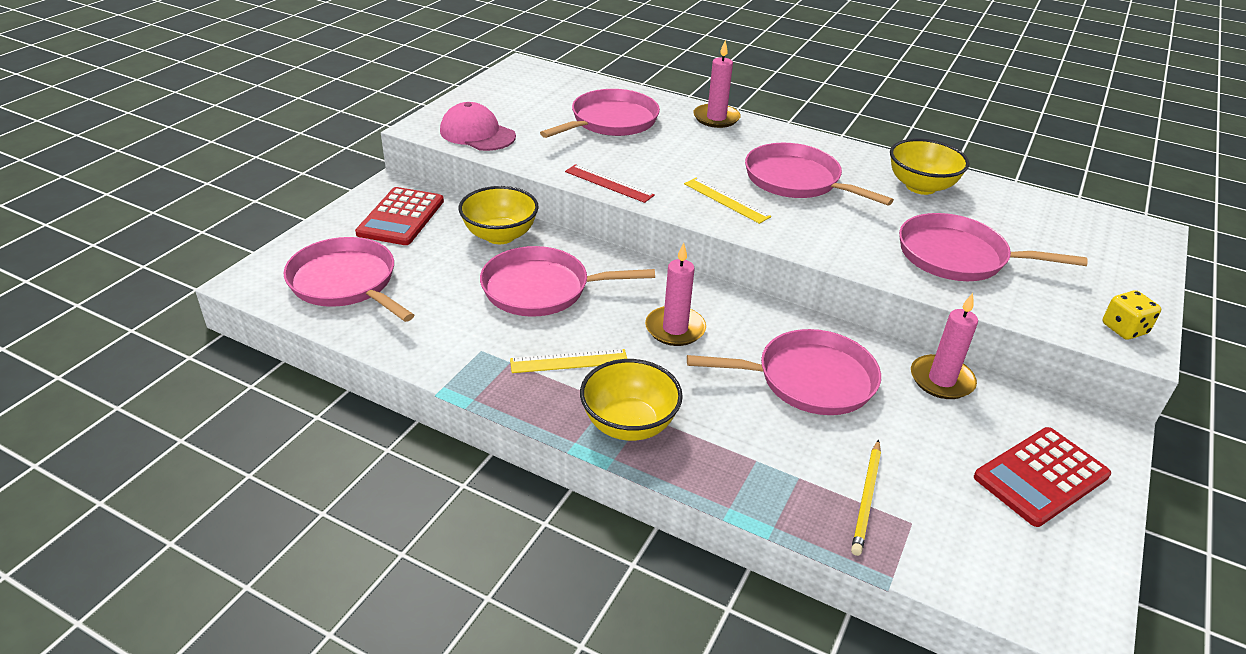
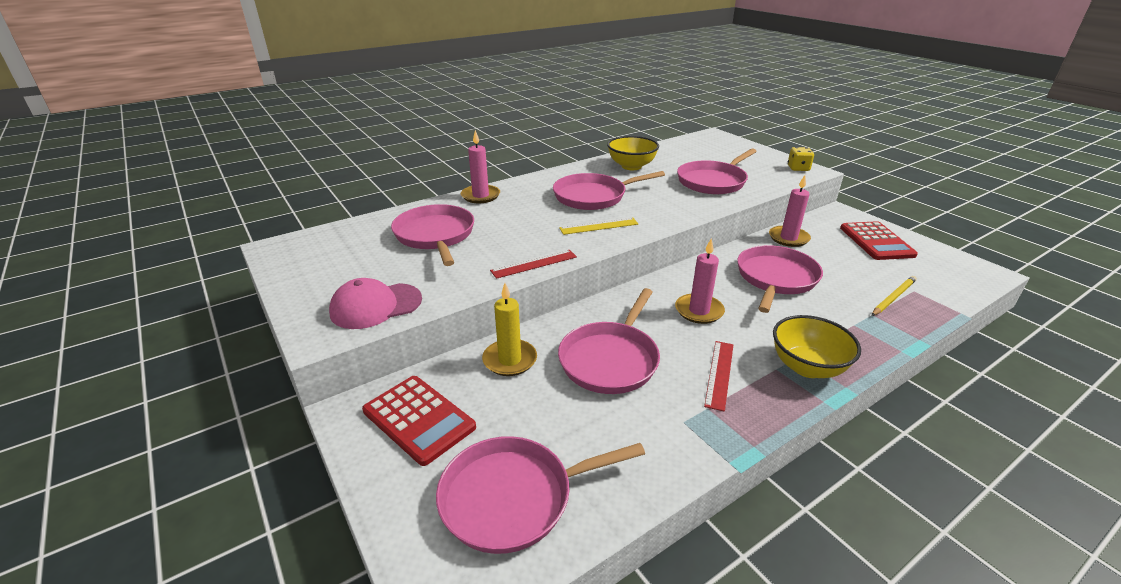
camera: 60 degrees left, 5 degrees down
(500, 235) = (510, 360): yellow bowl -> yellow candle
(569, 361) = (719, 374): yellow ruler -> red ruler
(866, 498) = (893, 297): yellow pencil -> yellow pencil turned 90 degrees counterclockwise

